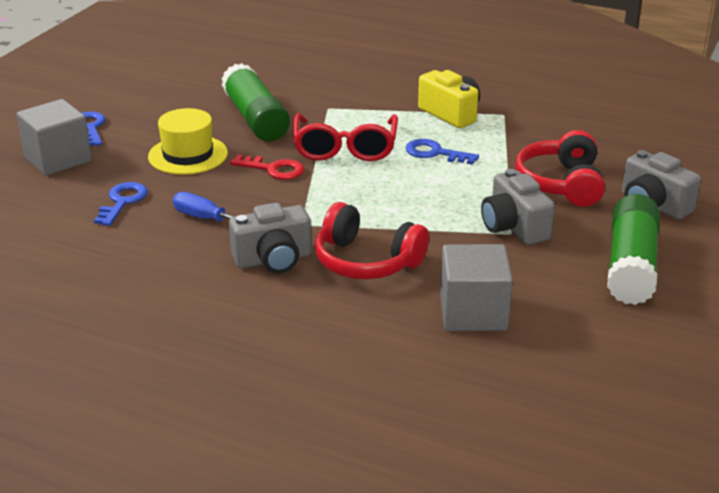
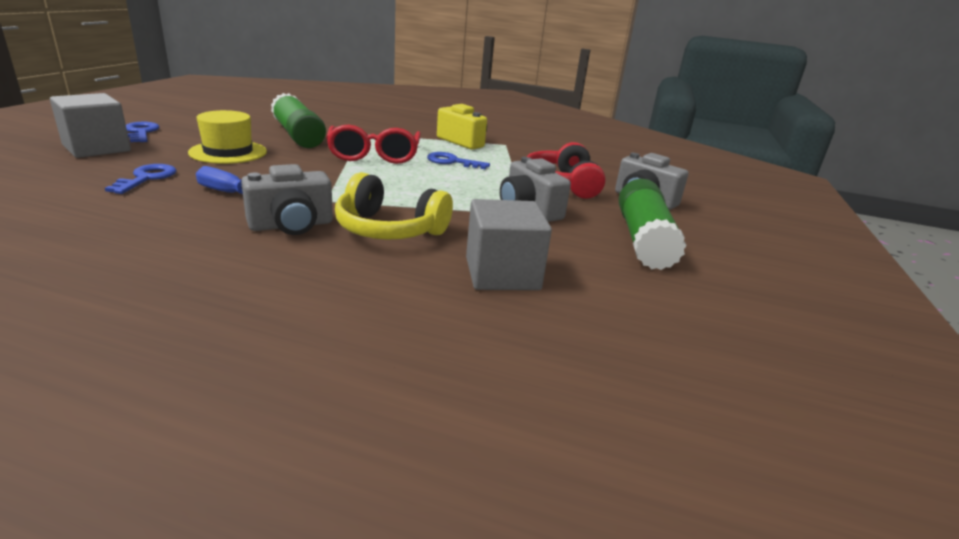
camera: 10 degrees left, 5 degrees down
(273, 169) = (307, 164): red key -> none
(366, 261) = (389, 229): red headphones -> yellow headphones

